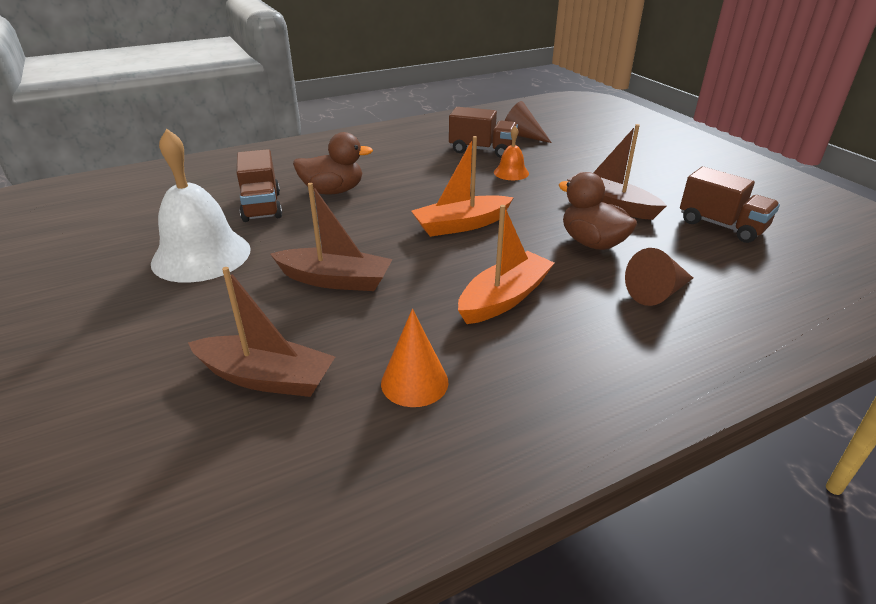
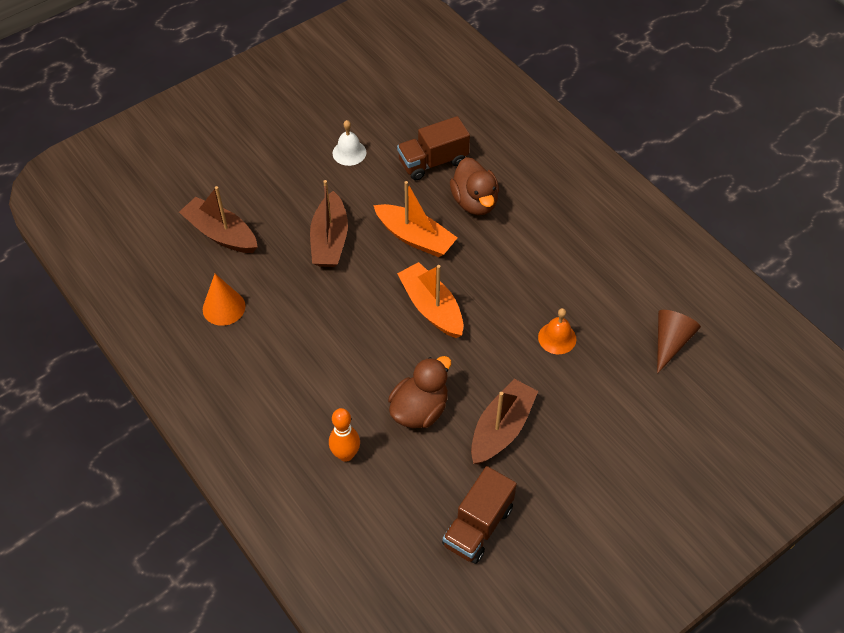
camera: 80 degrees right, 20 degrees up
(201, 255) = (349, 152): white bell -> white bell, size x0.47
(267, 378) = (221, 233): brown boat -> brown boat turned 120 degrees clockwise
(482, 150) = (611, 306): brown truck -> none
(504, 298) = (322, 348): orange boat -> orange boat (415, 237)
(657, 292) = (346, 454): brown cone -> orange bowling pin

